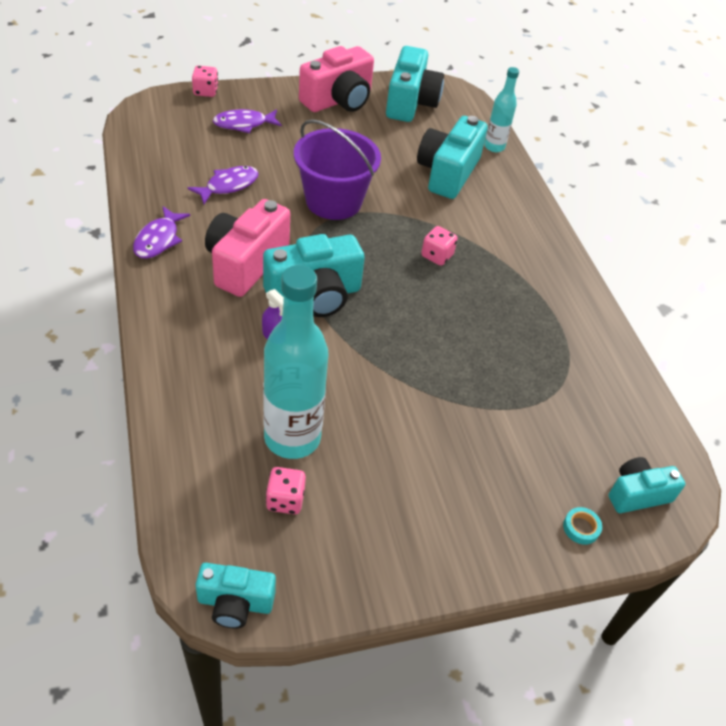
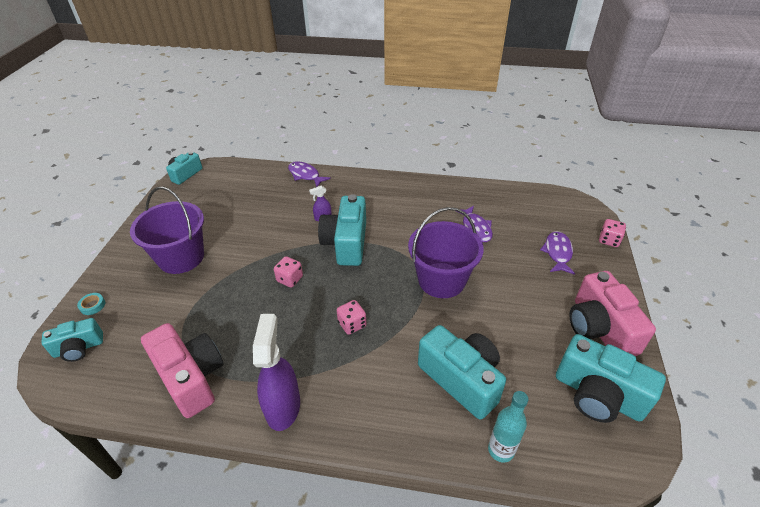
camera: 120 degrees right, 5 degrees down
(158, 239) = (428, 189): purple fish -> purple fish (305, 175)
(246, 263) = (391, 220): pink camera -> pink camera (191, 378)
(285, 500) = (217, 198): pink dice -> pink dice (290, 279)
(292, 438) = (249, 208): turquoise bottle -> none
(441, 472) = (181, 257): none -> purple bucket
(557, 277) = (283, 406): none -> purple spray bottle
(637, 494) = (79, 348): turquoise camera -> turquoise camera turned 60 degrees clockwise

